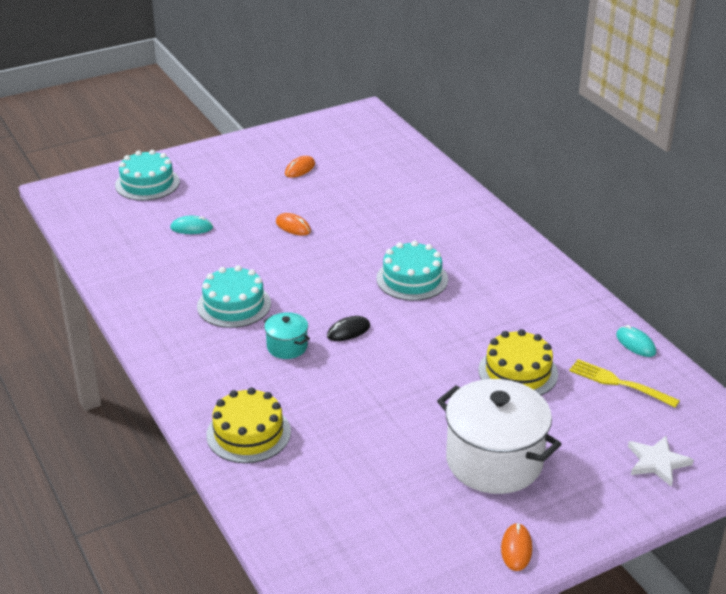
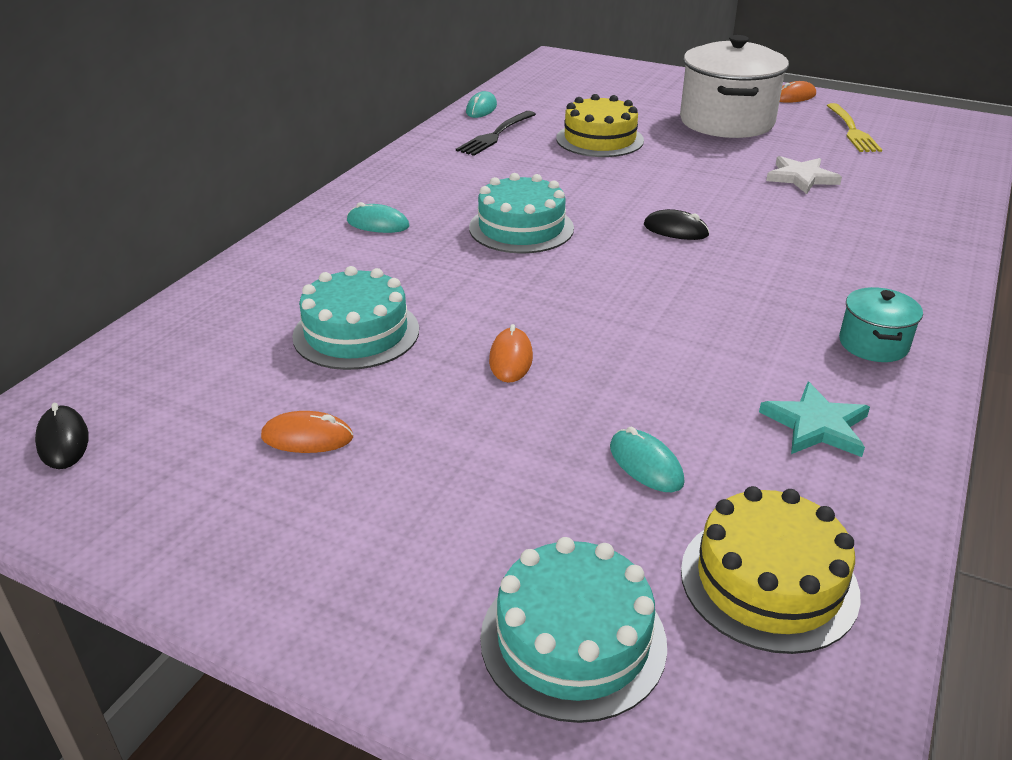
camera: 125 degrees left, 0 degrees up
(155, 277) = (816, 425): none -> turquoise star
(234, 305) = (756, 322): turquoise cake -> turquoise cake (356, 333)
(248, 433) = (909, 222): yellow cake -> yellow cake (768, 581)
(287, 347) = (762, 254): turquoise pot -> turquoise pot (873, 344)
(357, 127) = (63, 441): none -> black mouse
(467, 236) = (378, 224): none -> turquoise mouse
(571, 328) = (496, 135): none -> black fork
(620, 383) = (549, 104): yellow fork -> yellow fork (851, 130)
(657, 462) = (624, 78): white star -> white star (801, 178)

